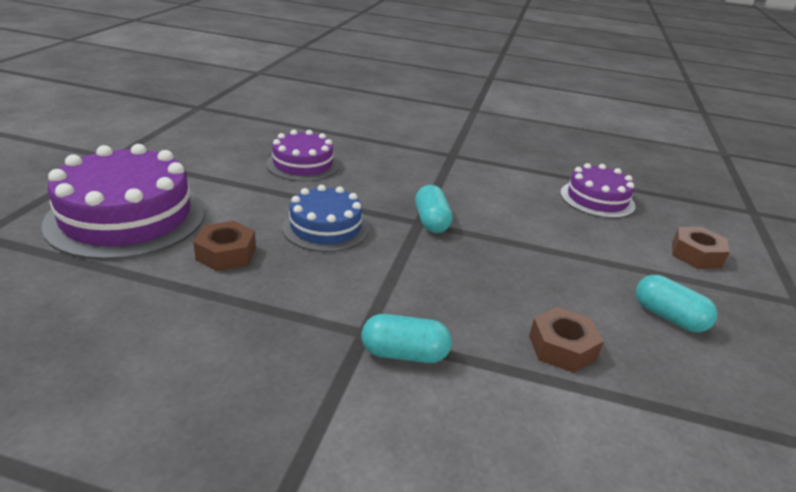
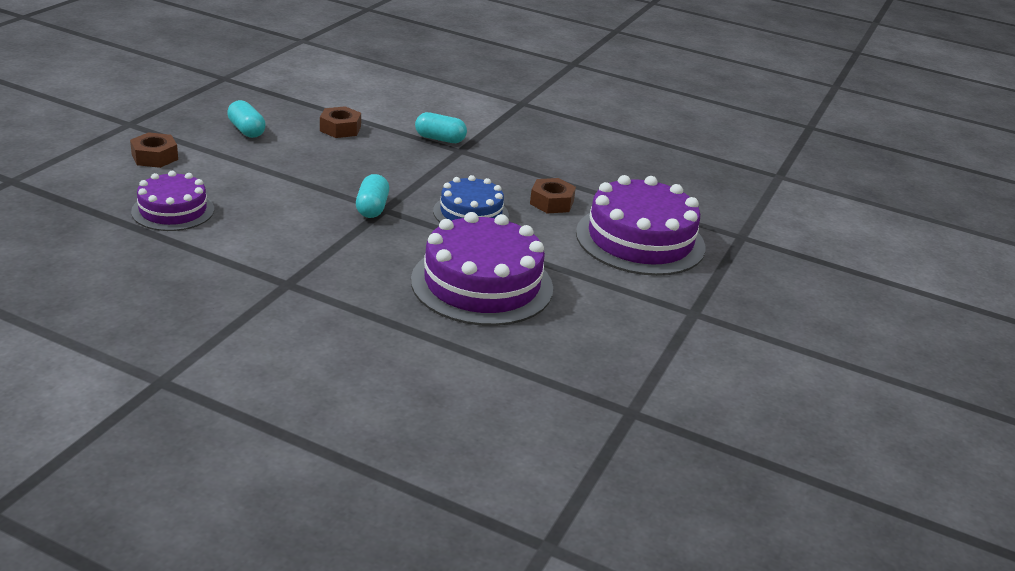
camera: 170 degrees left, 0 degrees up
(303, 164) = (482, 284): purple cake -> purple cake, size x1.69

